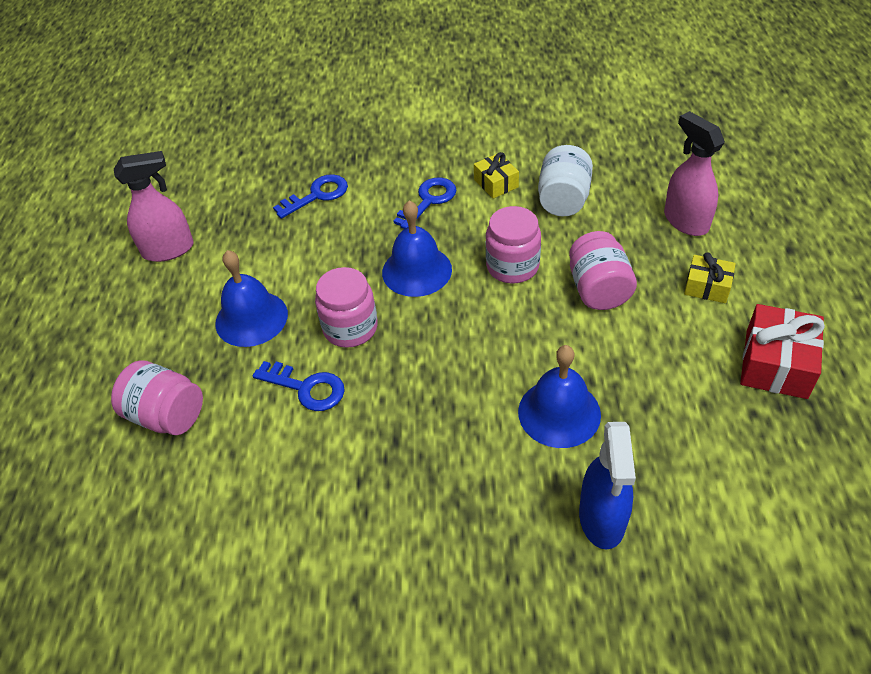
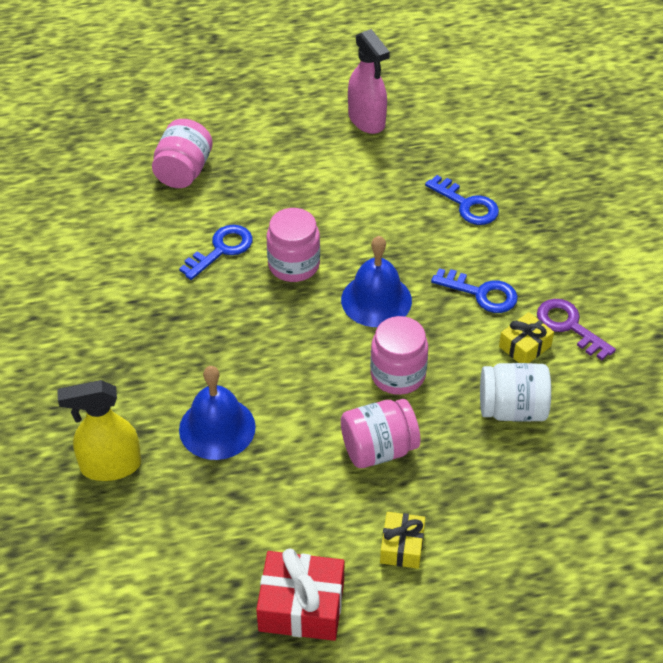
camera: 75 degrees right, 0 degrees up
(251, 318) = (294, 196): blue bell -> none
(307, 388) = (222, 249): blue key -> blue key turned 150 degrees counterclockwise
(479, 155) = (569, 326): none -> purple key
(602, 519) = (110, 466): blue spray bottle -> yellow spray bottle
(685, 221) = (505, 526): pink spray bottle -> none

